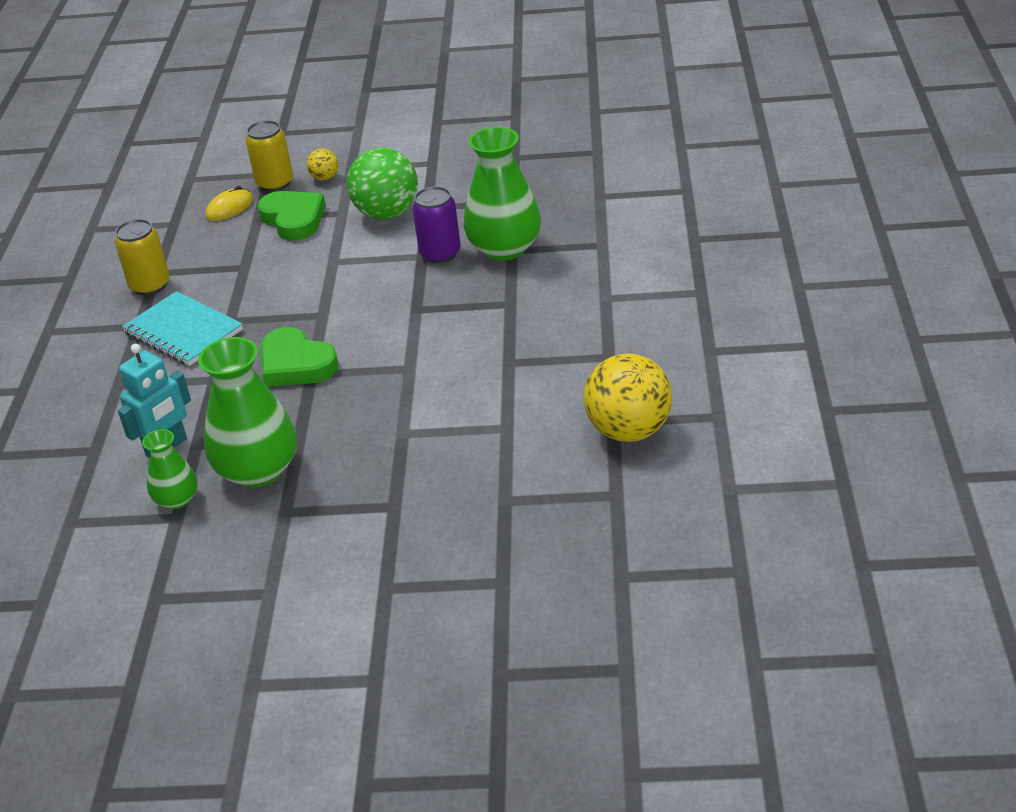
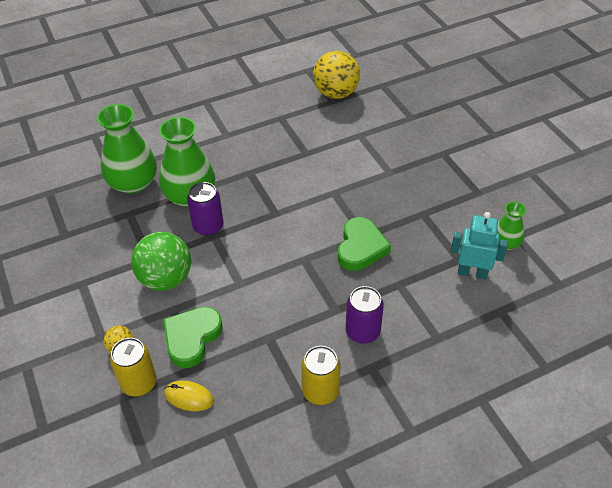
camera: 120 degrees left, 10 degrees up
(183, 332) = (362, 332): turquoise notebook -> purple can
(258, 470) = (458, 219): green vase -> green vase (133, 183)

